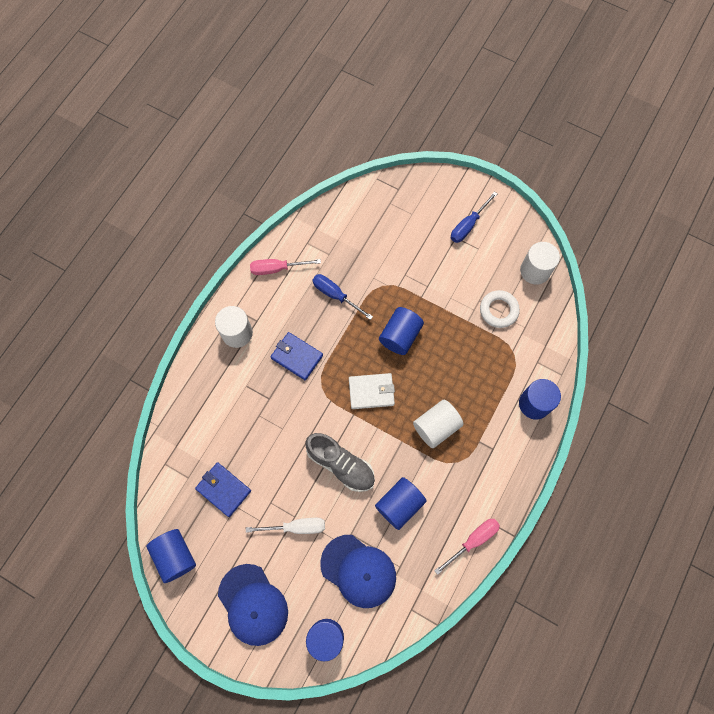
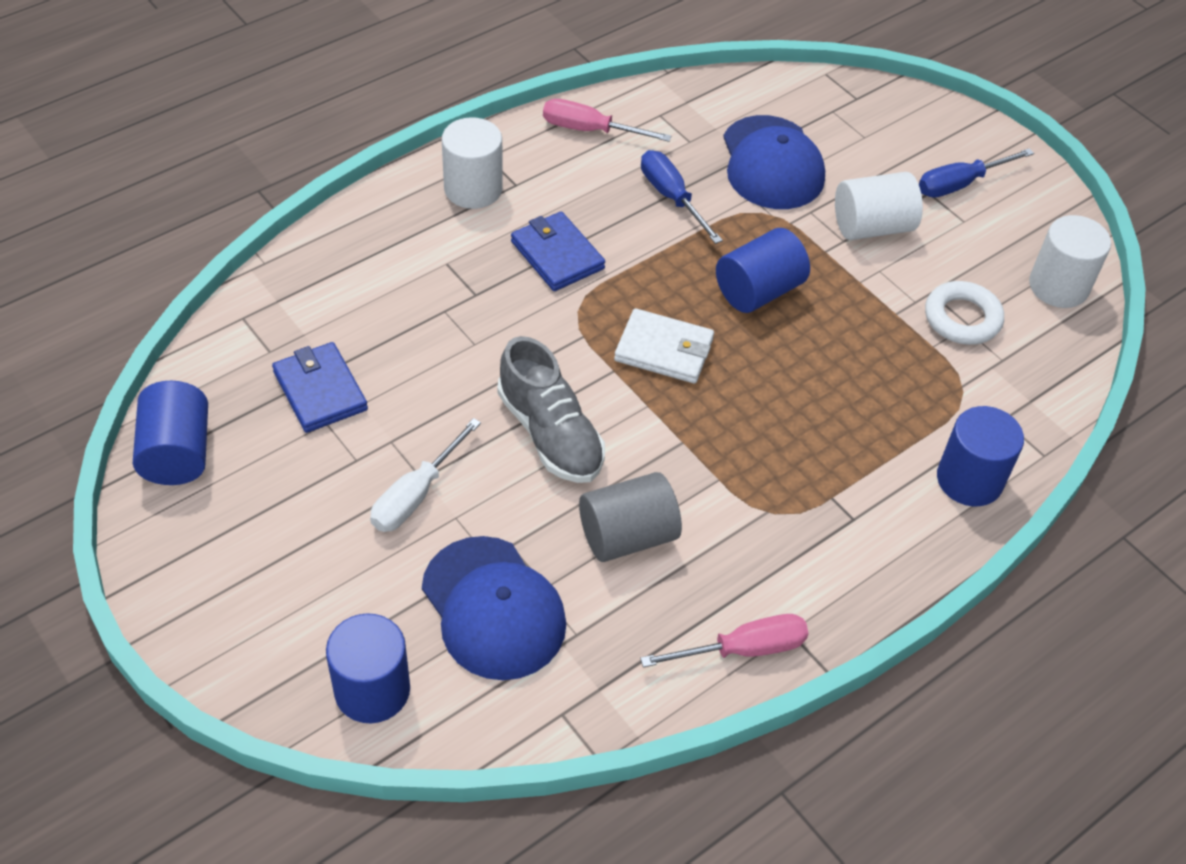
camera: 20 degrees right, 20 degrees down
(253, 604) = (267, 581): blue cap -> blue cap (772, 163)
(296, 527) = (416, 494): white screwdriver -> white screwdriver turned 105 degrees clockwise
(399, 505) = (627, 536): blue cylinder -> grey cylinder
(436, 427) = (759, 444): white cylinder -> white cylinder (872, 227)

